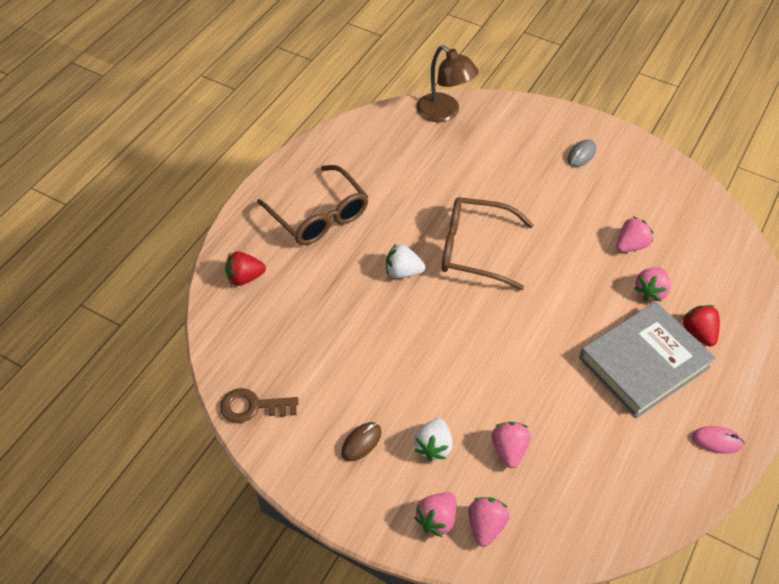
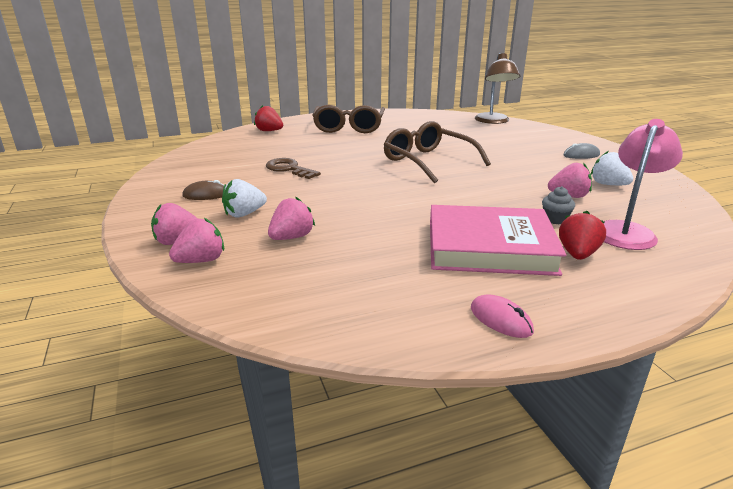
camera: 40 degrees right, 25 degrees down
(253, 407) = (181, 163): brown key -> brown key (289, 169)
(403, 272) = (362, 154): white strawberry -> white strawberry (608, 184)
(644, 362) = (489, 247): grey book -> pink book
(650, 291) = (555, 219): pink strawberry -> grey cupcake
(703, 277) = (627, 231): none -> pink lamp

